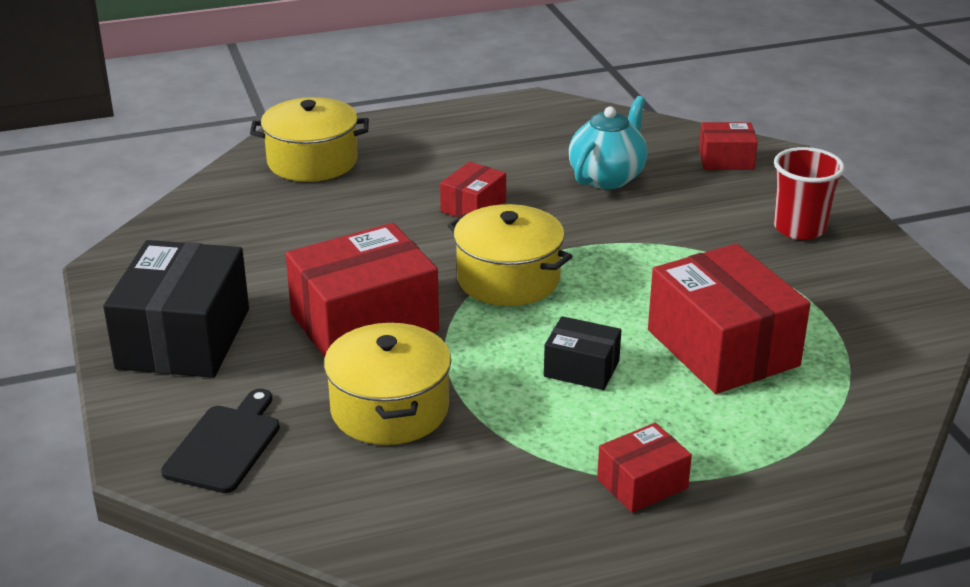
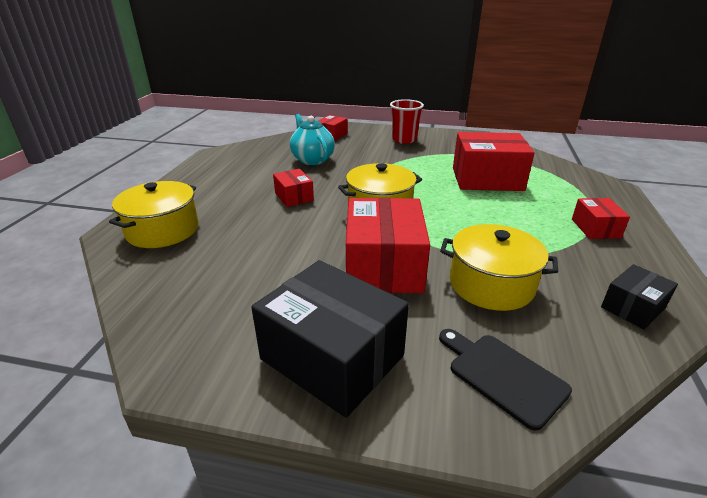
camera: 60 degrees left, 0 degrees up
(581, 368) = (483, 214): black box -> black box (633, 307)

